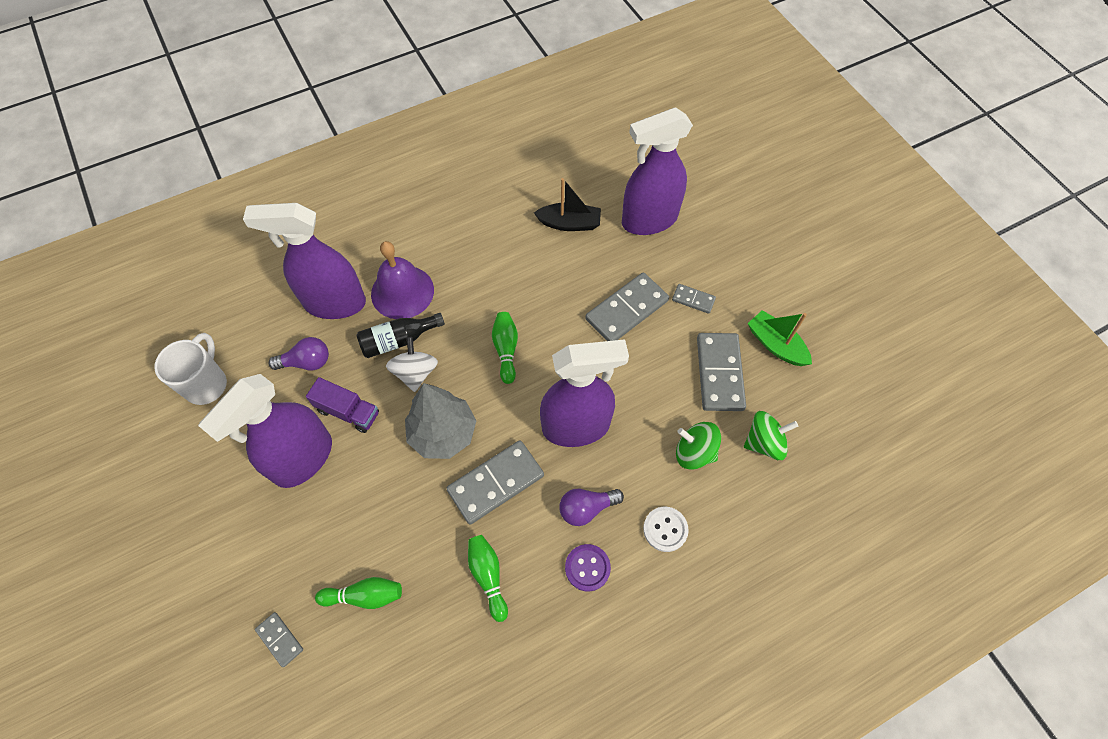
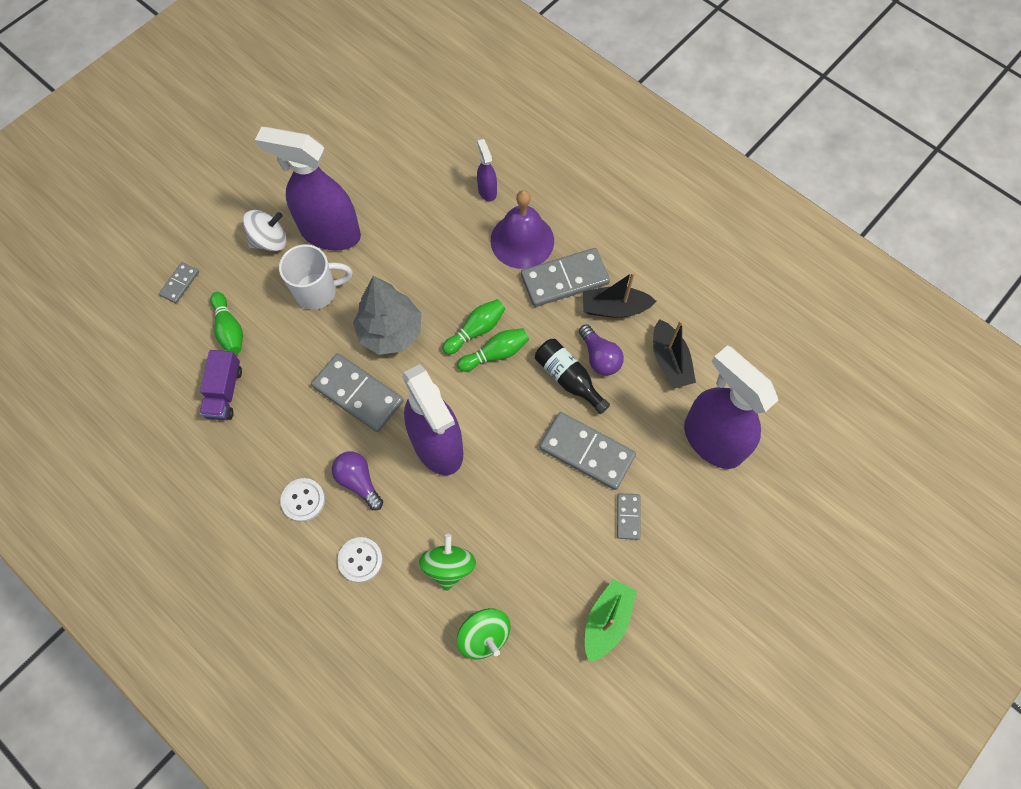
camera: 70 degrees right, 5 degrees up
(207, 384) = (372, 132): white mug -> white mug (317, 291)
(306, 362) = (420, 195): purple light bulb -> purple light bulb (599, 357)
(334, 303) = (487, 190): purple spray bottle -> purple spray bottle, size x0.44
(348, 411) = (385, 248): purple truck -> purple truck (225, 392)
(398, 340) = (469, 258): black bottle -> black bottle (568, 379)
(415, 373) = (442, 285): white spinning top -> white spinning top (269, 241)
(488, 576) = (272, 419): green bowling pin -> green bowling pin (476, 330)
(504, 245) = (614, 308): none -> black boat
(587, 568) = (303, 500): purple button -> white button
(719, 373) = (548, 568): grey domino -> grey domino (564, 279)

